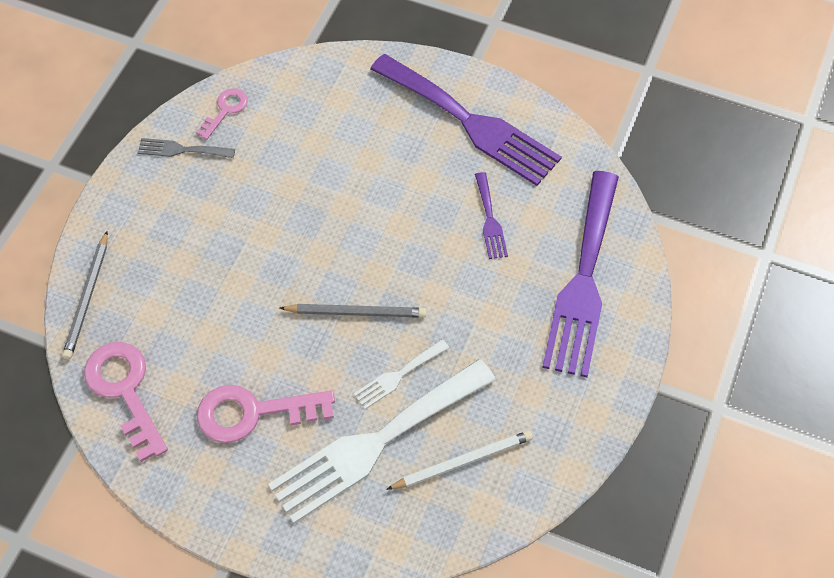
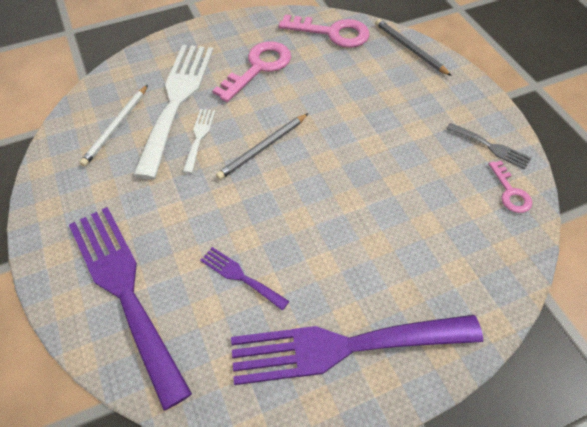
camera: 135 degrees right, 5 degrees down
(181, 150) = (491, 147): grey fork -> grey fork turned 75 degrees clockwise

